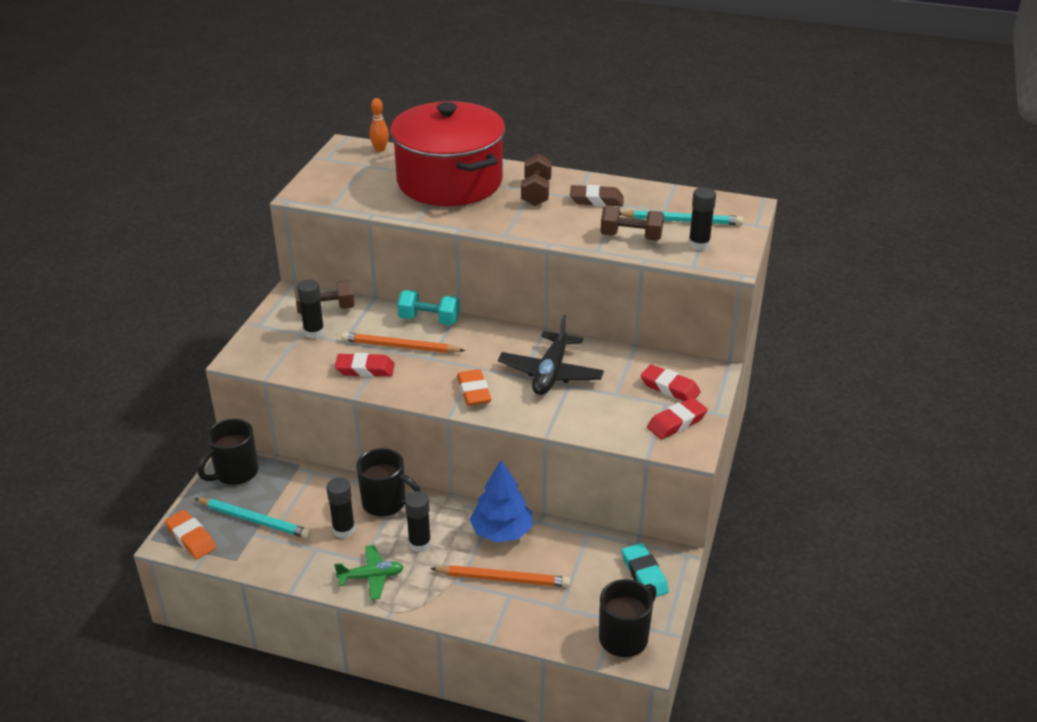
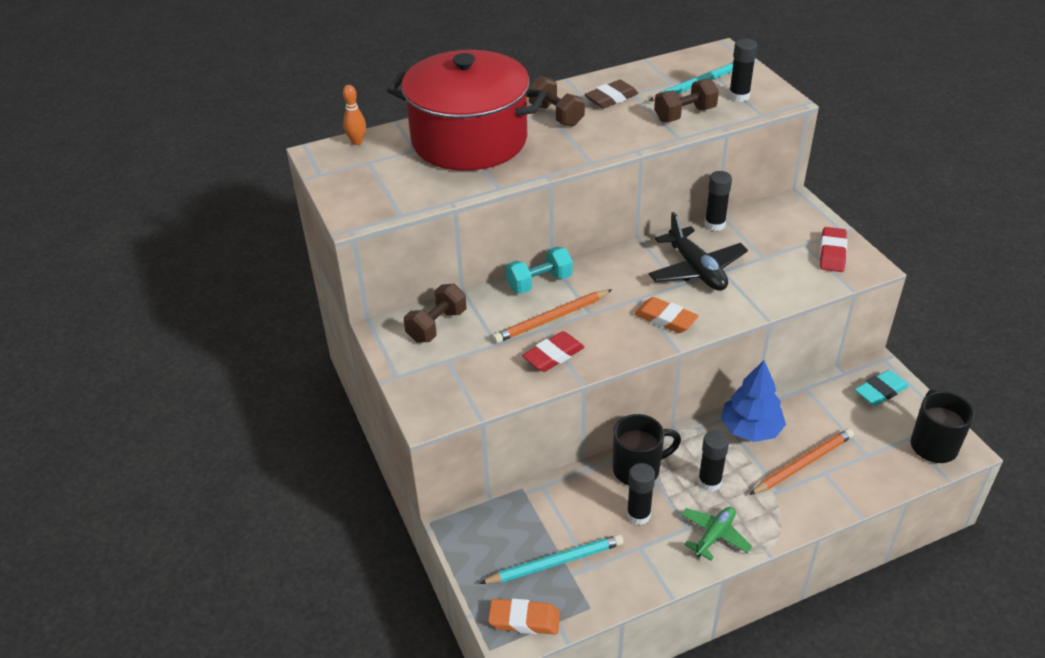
camera: 40 degrees left, 5 degrees up
(235, 473) = (477, 535): black mug -> none
(314, 332) = (459, 352): black glue stick -> black glue stick (714, 224)
(644, 574) = (880, 391): turquoise eraser -> turquoise eraser turned 60 degrees counterclockwise
(670, 388) = (789, 231): red eraser -> none

